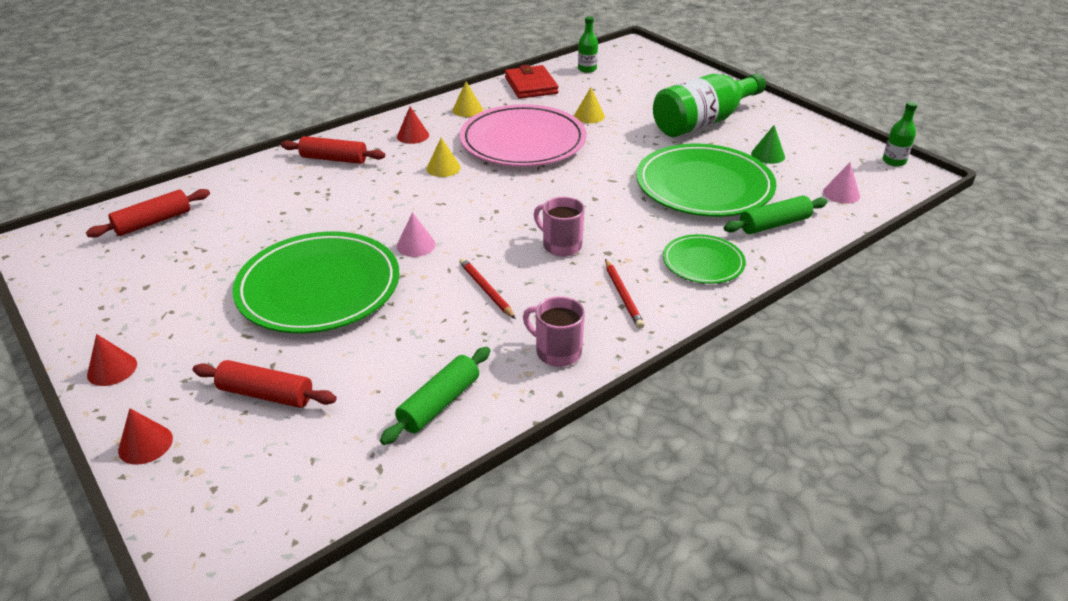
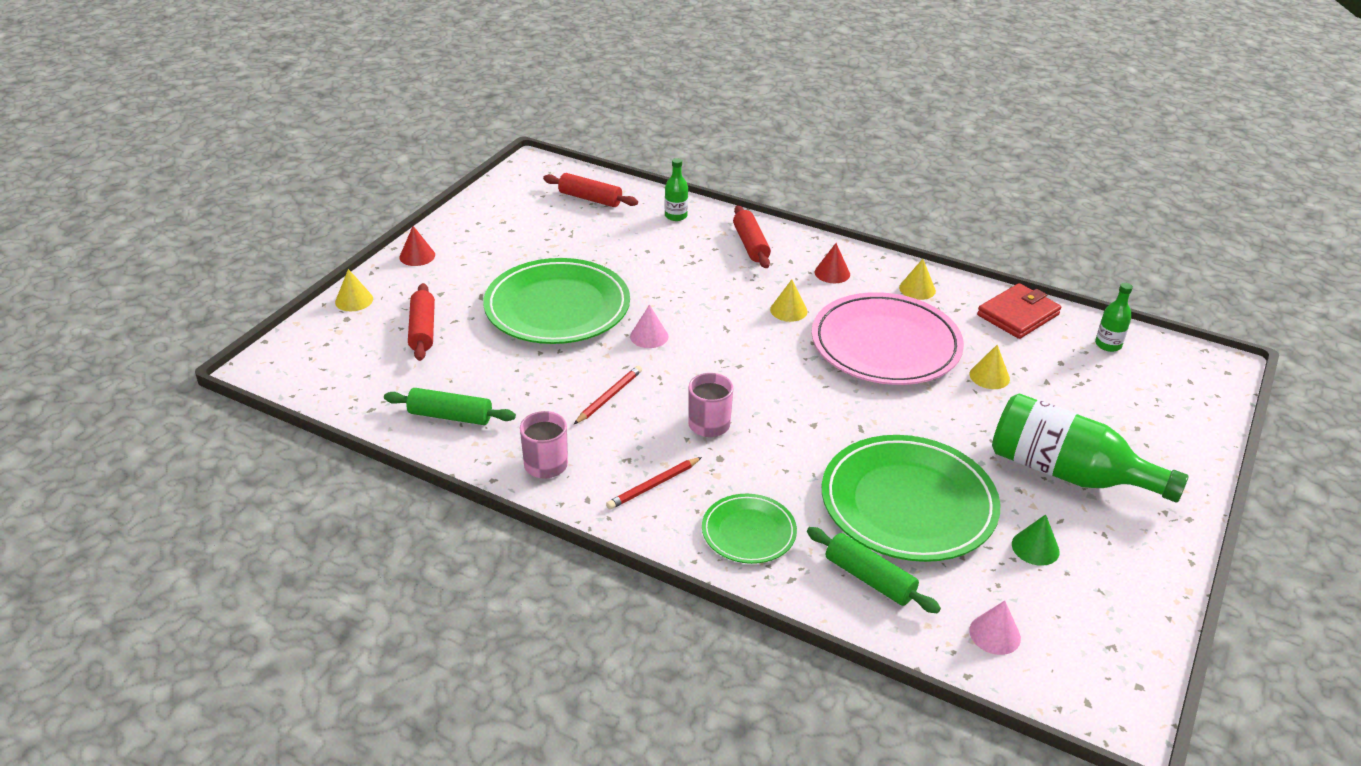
camera: 65 degrees right, 0 degrees up
(145, 444) = (354, 300): red cone -> yellow cone
(894, 161) = (1138, 684): green bottle -> green bottle (676, 216)

